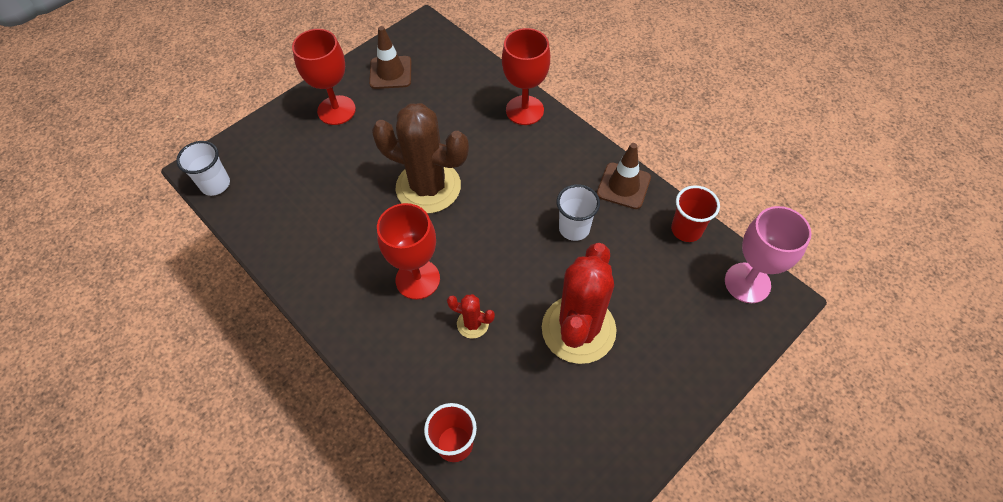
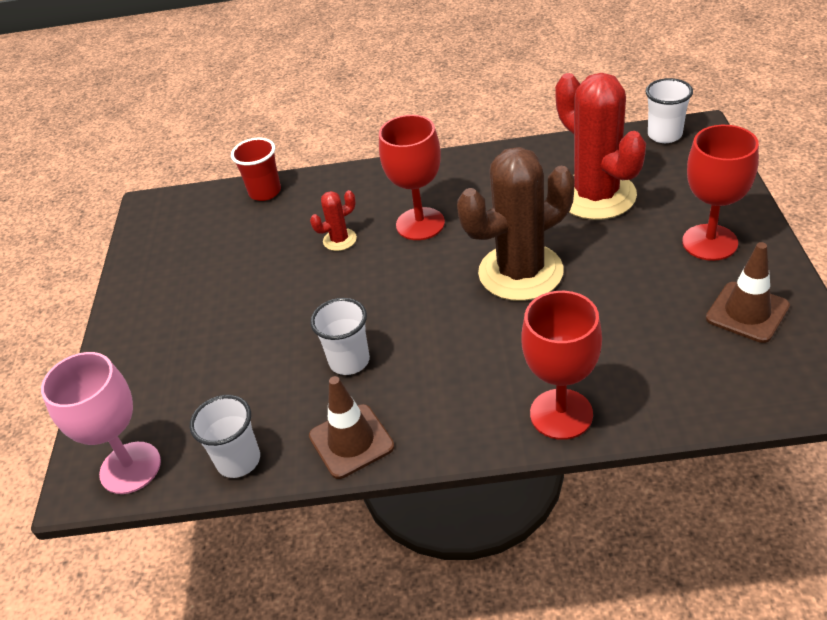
camera: 135 degrees right, 15 degrees down
(578, 329) = (254, 303): red cactus -> red cactus (596, 196)
(686, 230) = (238, 460): red cup -> white cup

